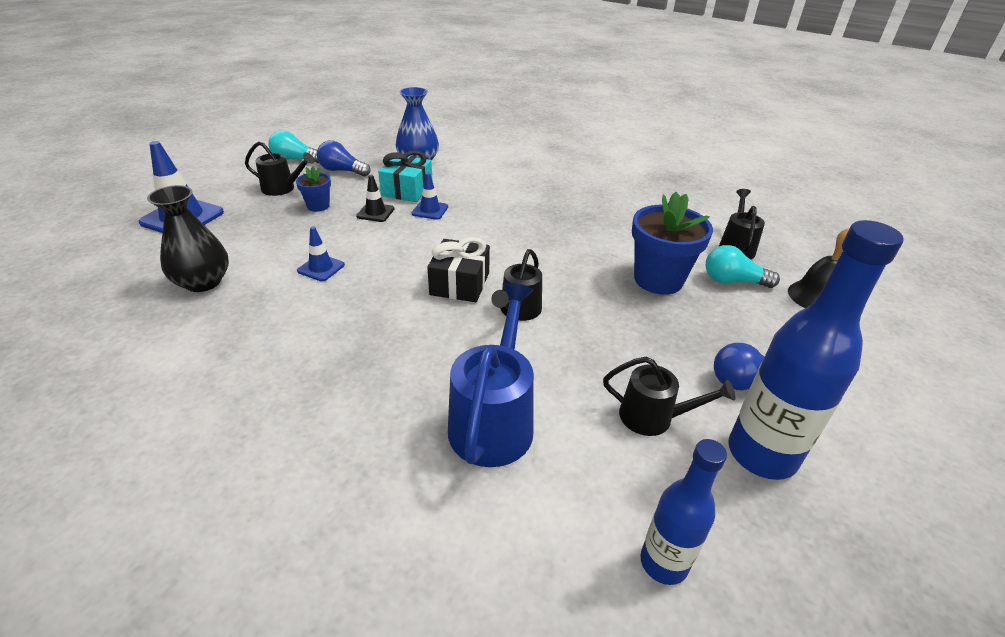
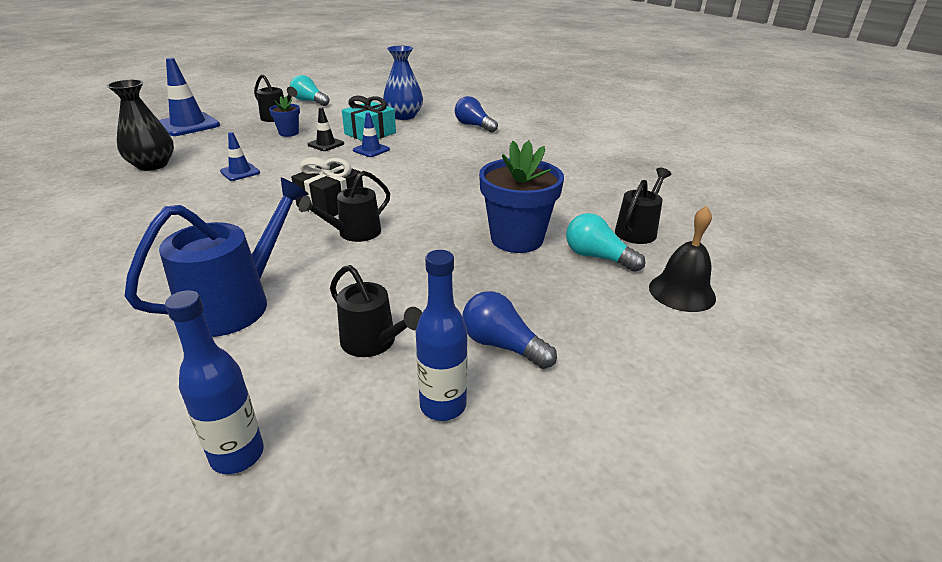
camera: 25 degrees right, 5 degrees down
(342, 171) = (335, 113): blue light bulb -> blue light bulb (474, 126)
(761, 454) = (443, 405): blue bottle -> blue bottle, size x0.59

